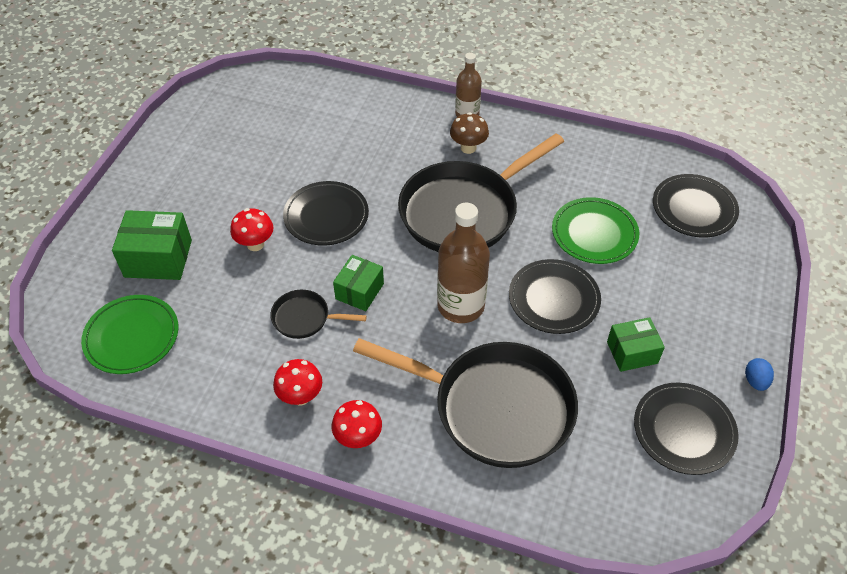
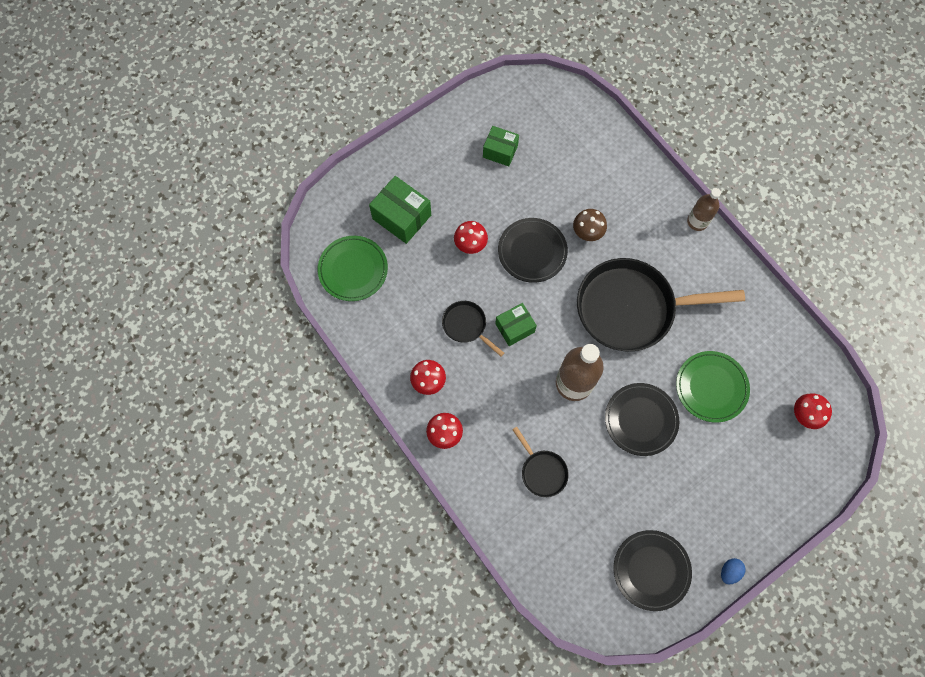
camera: 35 degrees right, 20 degrees up
(468, 148) = (675, 254): brown mushroom -> brown mushroom (587, 233)
(494, 408) = (542, 471): black pan -> black pan, size x0.45
(632, 352) = (662, 494): green box -> green box (500, 151)
(694, 209) = (804, 415): black plate -> red mushroom

